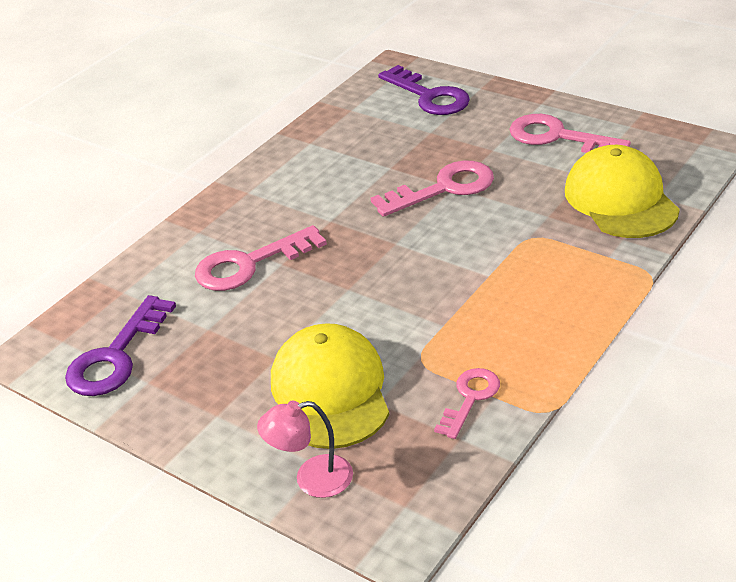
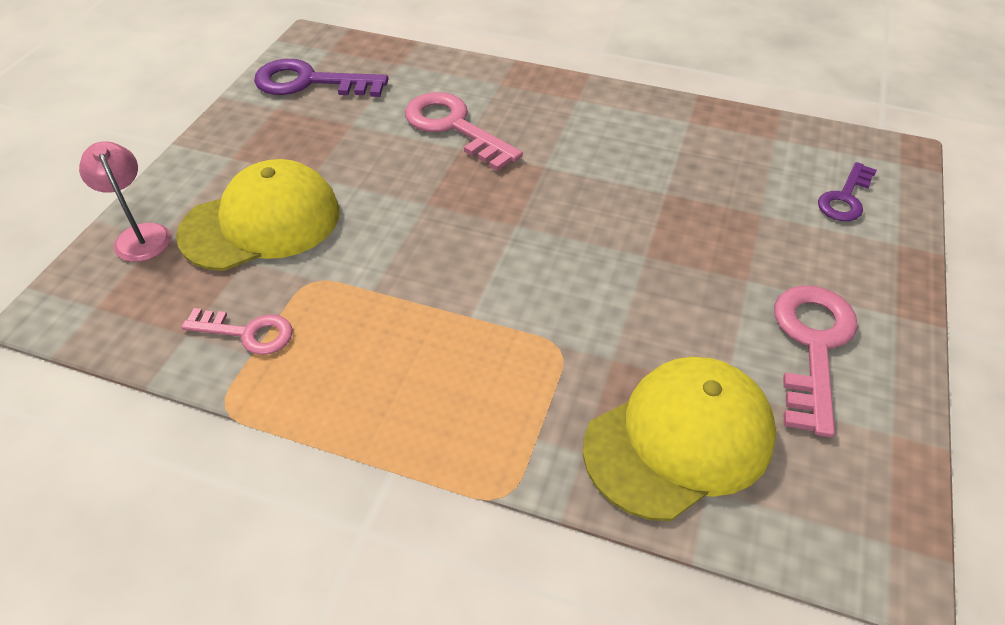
camera: 70 degrees right, 10 degrees up
(429, 96) = (845, 198): purple key -> purple key, size x0.62
(443, 188) = (638, 246): pink key -> none

